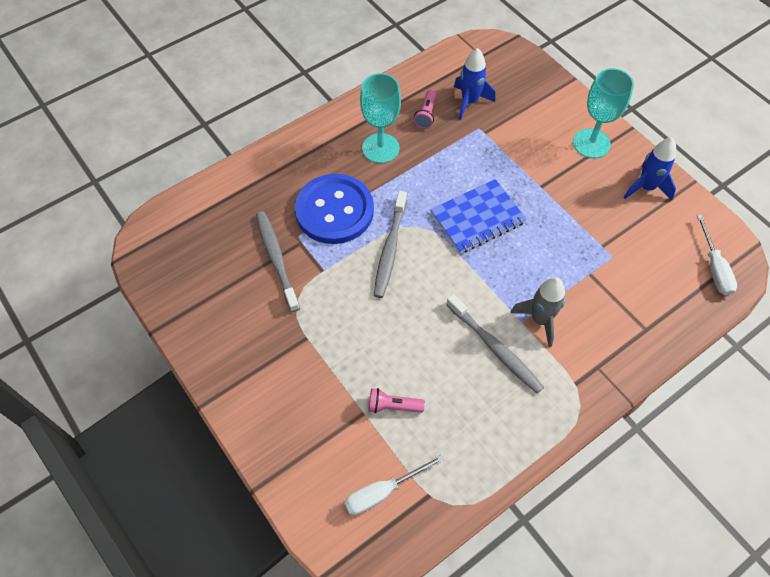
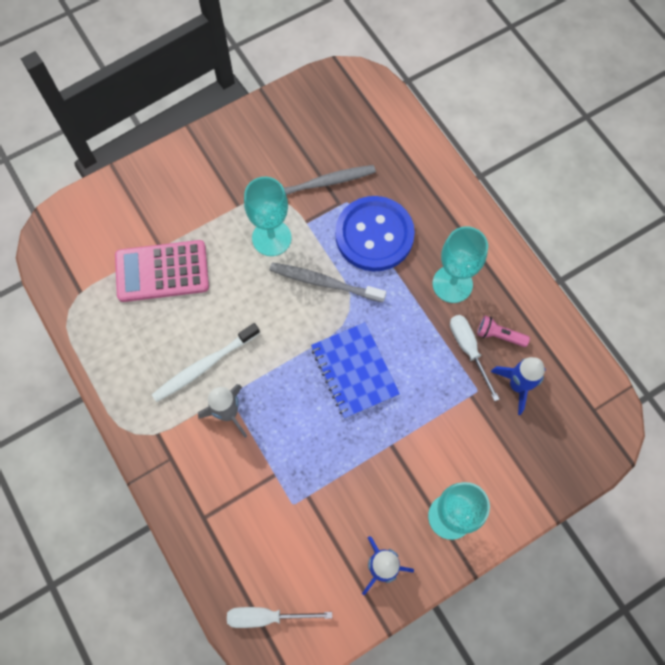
camera: 95 degrees right, 10 degrees up
(344, 301) = (271, 238): none -> turquoise goblet
(382, 492) = (90, 257): white screwdriver -> white screwdriver (468, 350)
(393, 406) = (162, 271): pink flashlight -> pink calculator
(495, 348) = (204, 366): grey toothbrush -> white toothbrush

